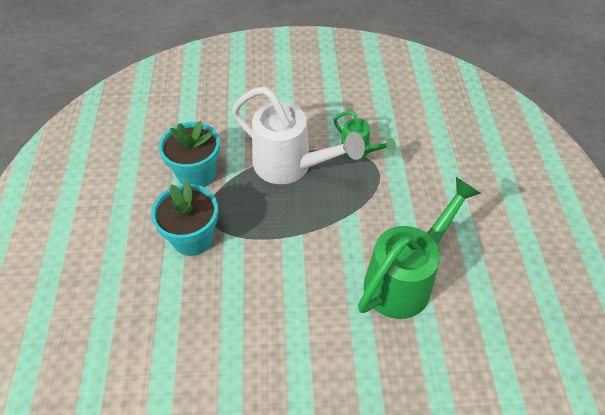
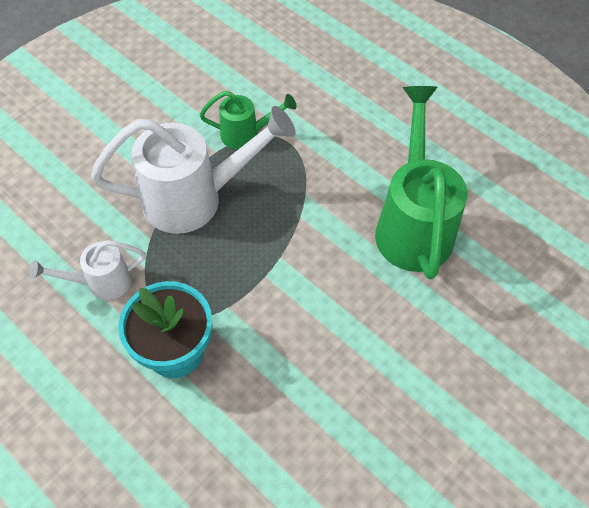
camera: 45 degrees left, 5 degrees up
(196, 174) = (101, 282): turquoise flower pot -> white watering can

